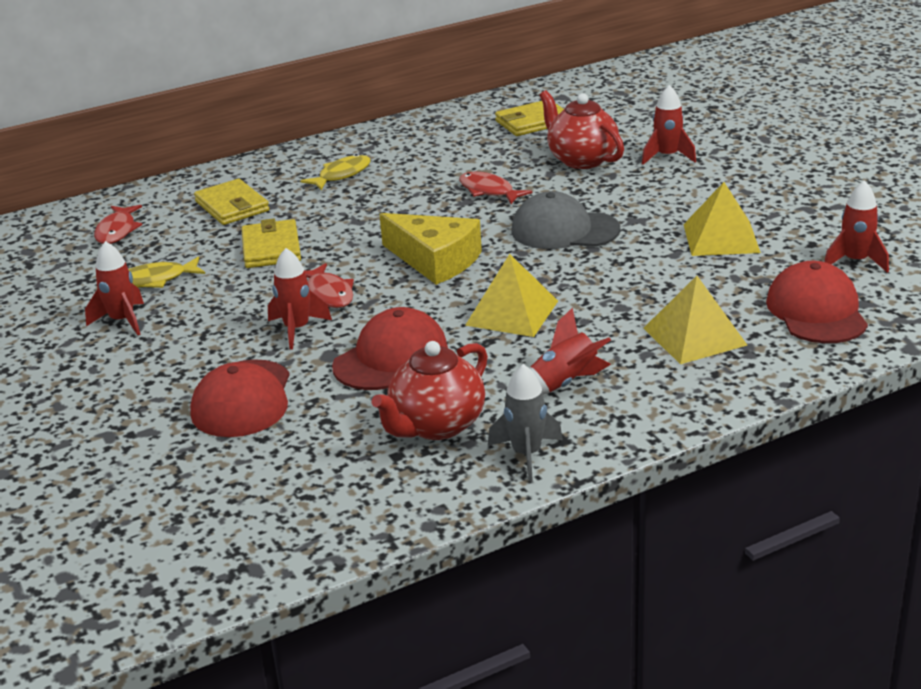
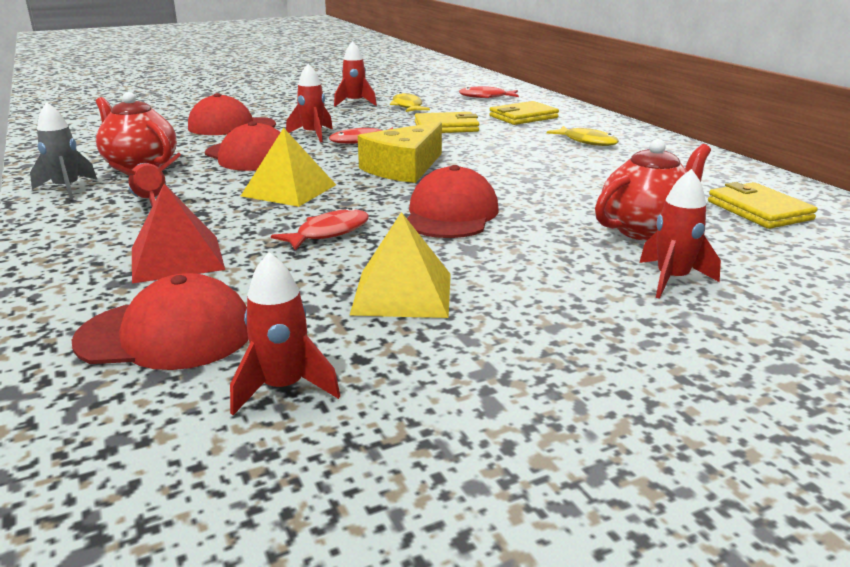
camera: 90 degrees right, 5 degrees down
(489, 191) = (552, 187): red fish -> red fish (328, 233)
(564, 230) = (451, 214): grey cap -> red cap
(694, 336) = (177, 258): yellow pyramid -> red pyramid

